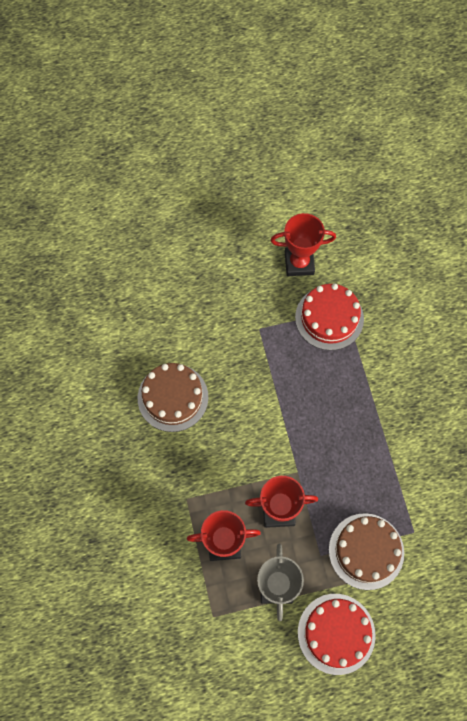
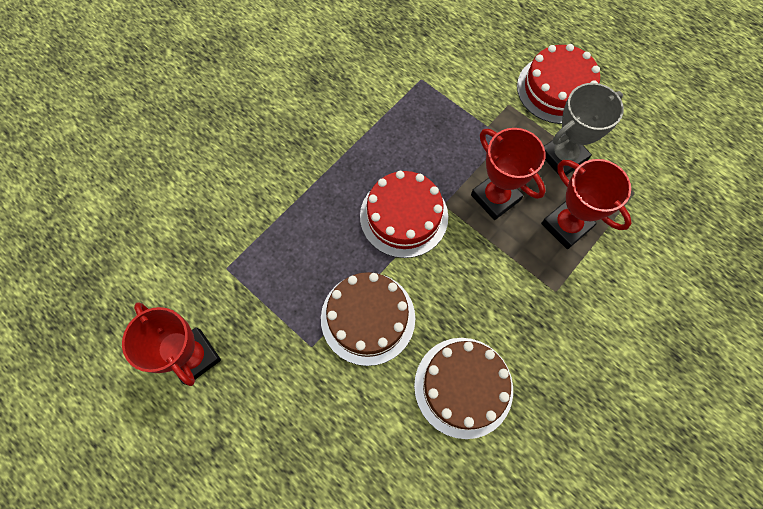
camera: 125 degrees left, 0 degrees up
(329, 318) = (248, 278): red cake -> red cake (404, 216)
(366, 551) = (469, 105): brown cake -> brown cake (368, 318)

